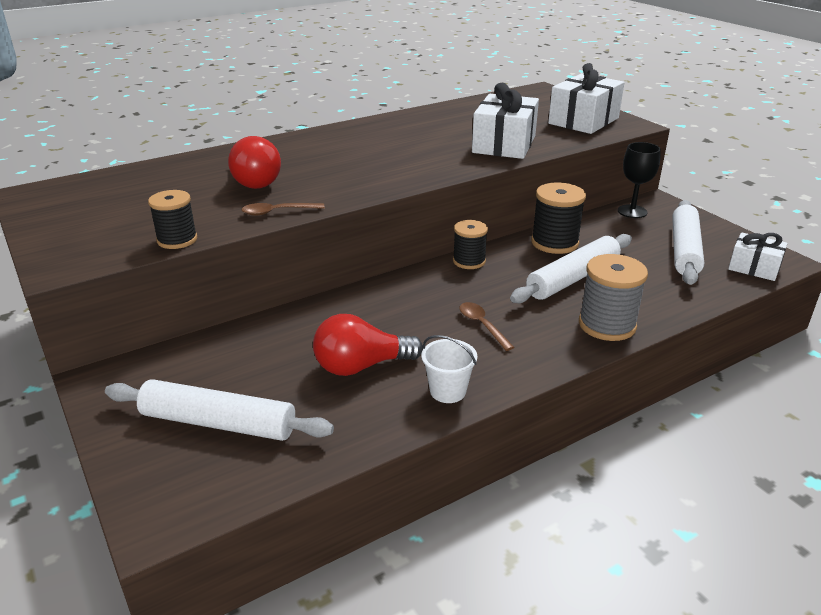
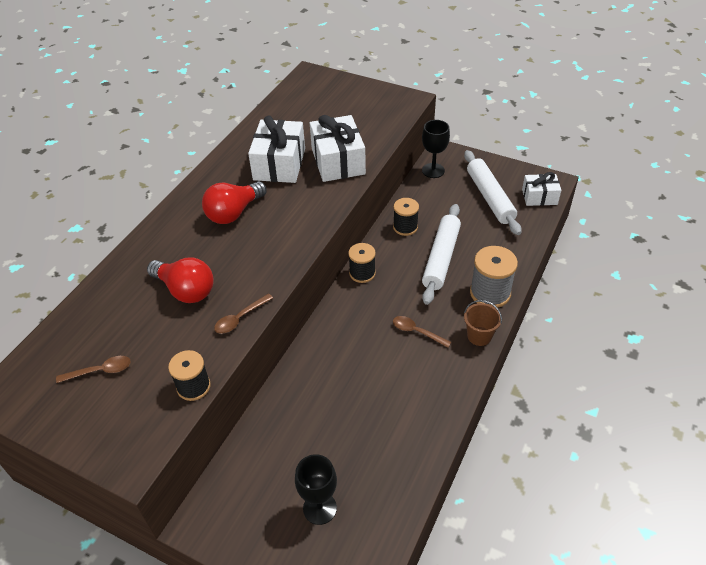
camera: 30 degrees left, 15 degrees up
(118, 205) = (100, 371): none -> brown spoon
(218, 422) = (319, 508): white rolling pin -> black goblet
(361, 366) = (369, 409): red light bulb -> red light bulb (234, 213)
(448, 391) = (439, 400): white bucket -> none
(554, 243) = (405, 227): black spool -> black spool, size x0.67
(556, 356) = (479, 336): none -> brown bucket
(583, 121) = (372, 107): white gift -> white gift (279, 164)

